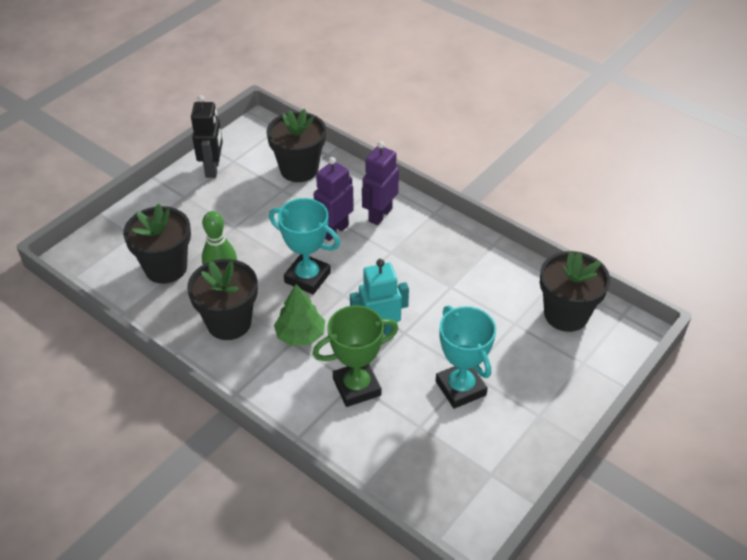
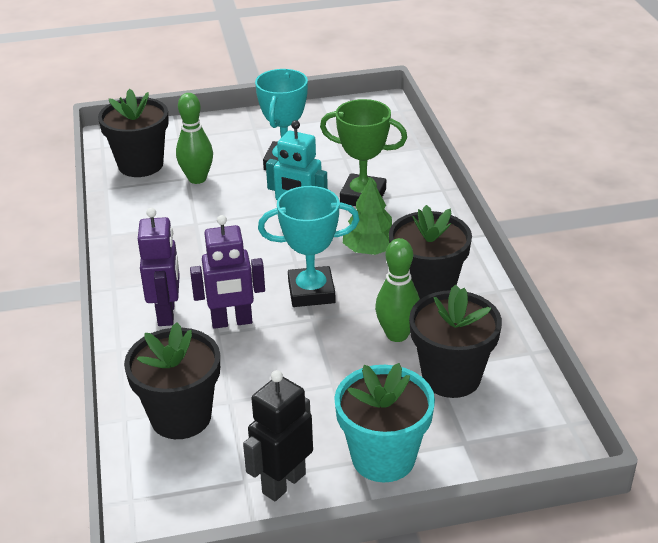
camera: 140 degrees left, 10 degrees down
(171, 204) = (383, 458): none -> turquoise flower pot
(307, 277) = (311, 292): turquoise trophy -> turquoise trophy turned 75 degrees counterclockwise
(380, 215) = (167, 313): purple robot -> purple robot turned 75 degrees counterclockwise
(505, 327) = (197, 179): none -> green bowling pin

